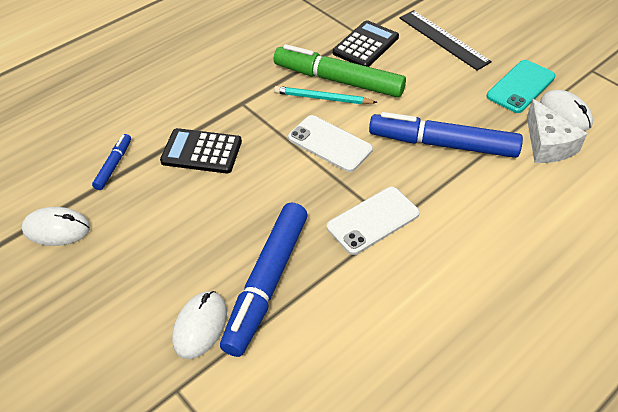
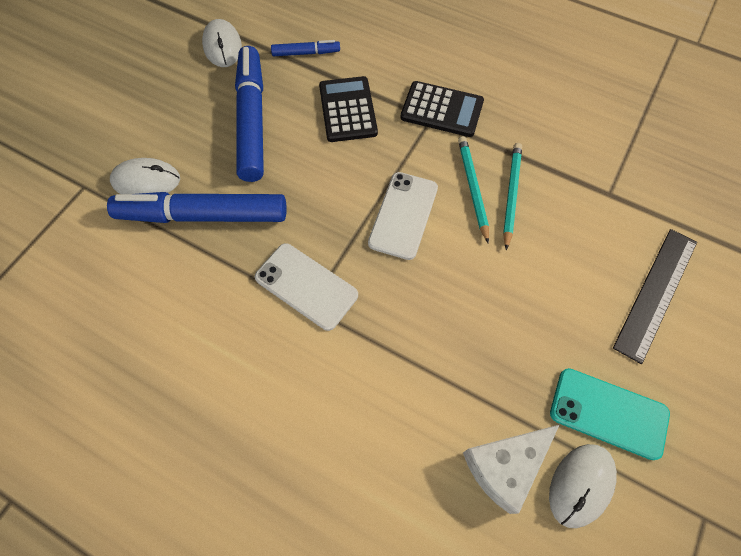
camera: 70 degrees right, 15 degrees up
(338, 80) = (511, 195): green marker -> turquoise pencil
(366, 45) = (591, 206): black calculator -> black calculator (442, 110)
(443, 144) = (451, 333): blue marker -> blue marker (252, 120)

